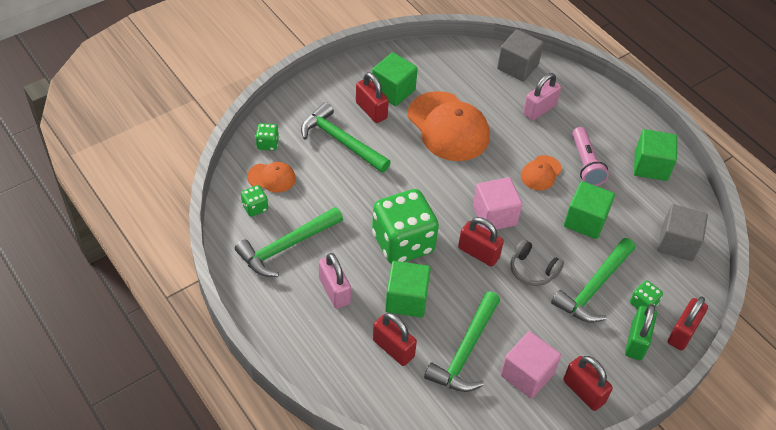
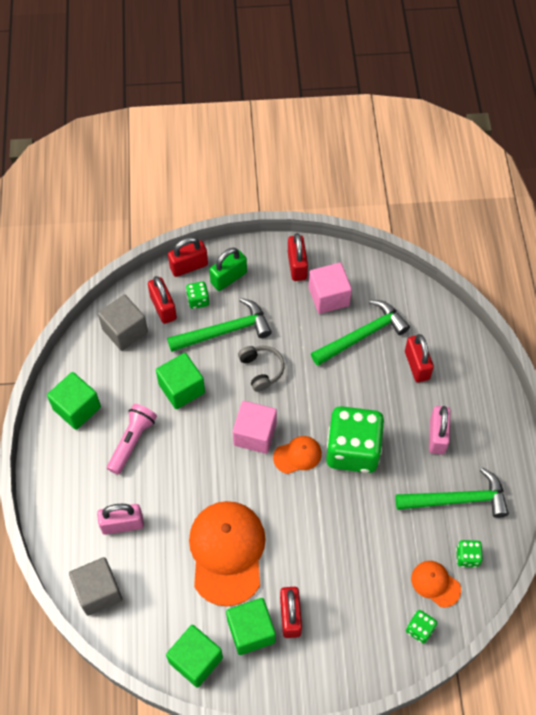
camera: 145 degrees left, 10 degrees up
(341, 141) = (344, 592): green hammer -> none
(406, 299) = (382, 398): green cube -> green cube (196, 660)
(478, 253) = (294, 407): red padlock -> red padlock (163, 308)
(541, 173) = (180, 454): orange cap -> orange cap (297, 455)

